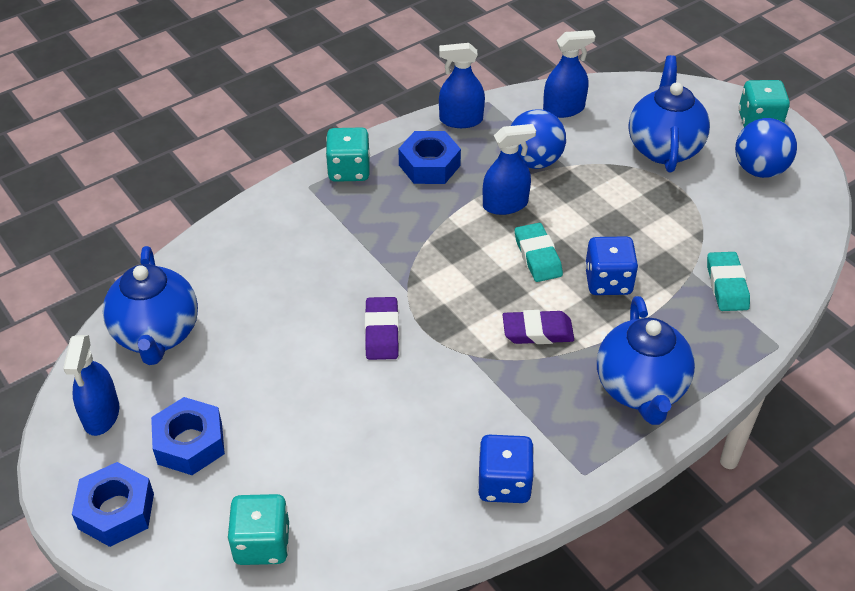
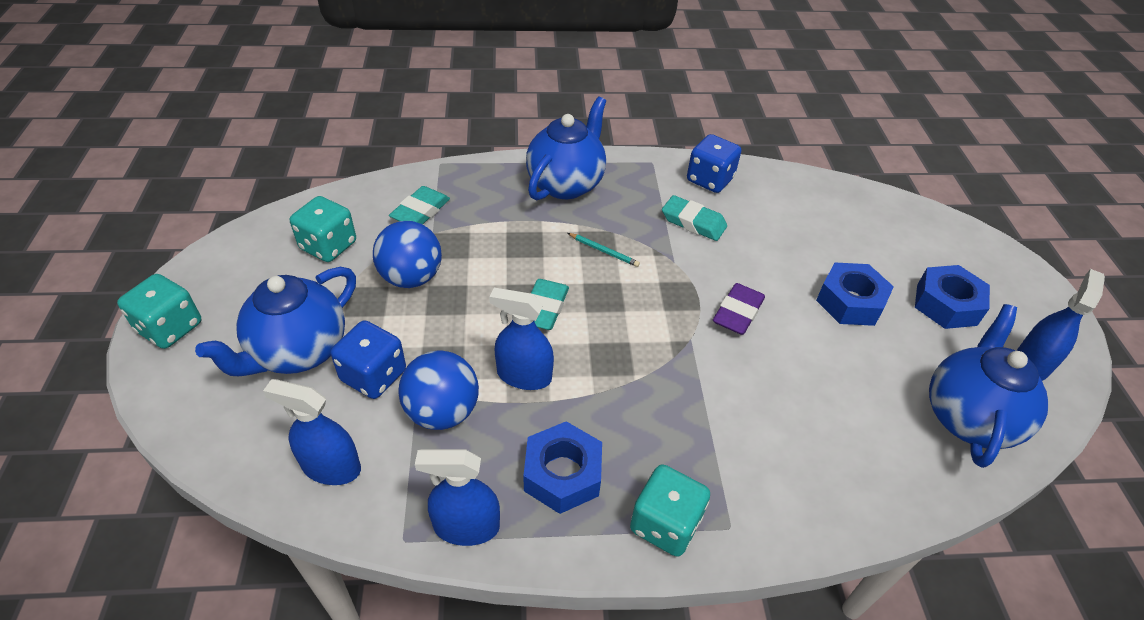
camera: 150 degrees left, 0 degrees up
(116, 511) = (1015, 285): blue nut -> blue nut (850, 302)
(262, 543) = (900, 220): turquoise dice -> turquoise dice (328, 246)
(461, 120) = (466, 526): blue spray bottle -> blue spray bottle turned 150 degrees clockwise
(482, 411) = (693, 222): none -> turquoise eraser
(537, 331) = (603, 251): purple eraser -> turquoise pencil
(608, 281) = (507, 258): blue dice -> blue dice (373, 375)
(759, 170) = (252, 281): blue ball -> blue ball (411, 277)

